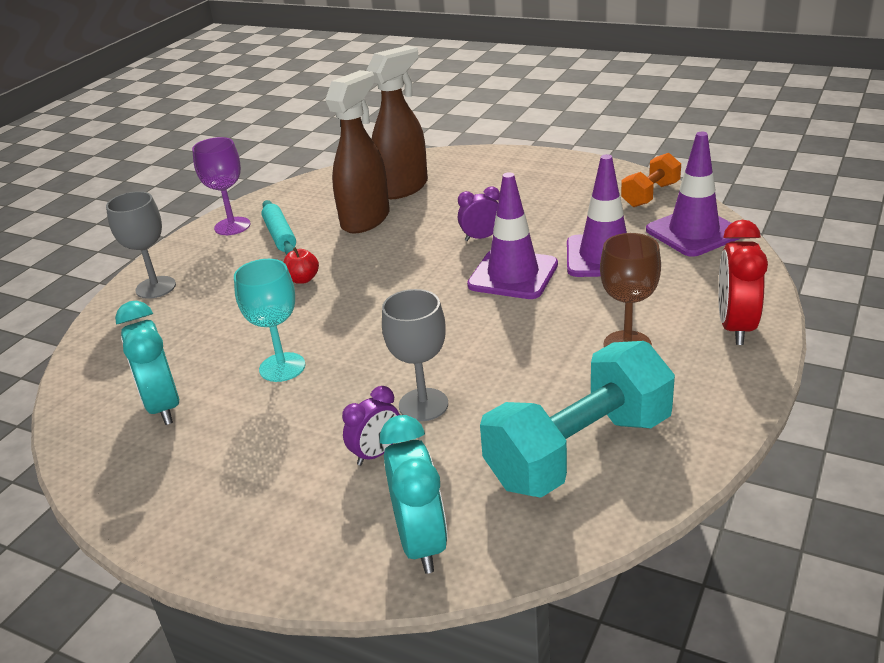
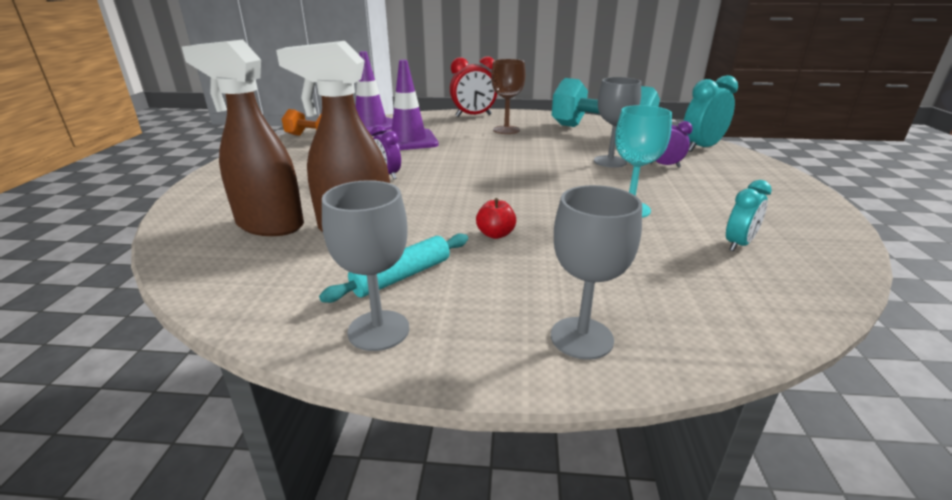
camera: 115 degrees left, 5 degrees down
(163, 406) = (738, 244): turquoise clock -> turquoise clock, size x0.61
(232, 226) = (378, 330): purple goblet -> grey goblet
(513, 275) = (444, 159): purple traffic cone -> none

